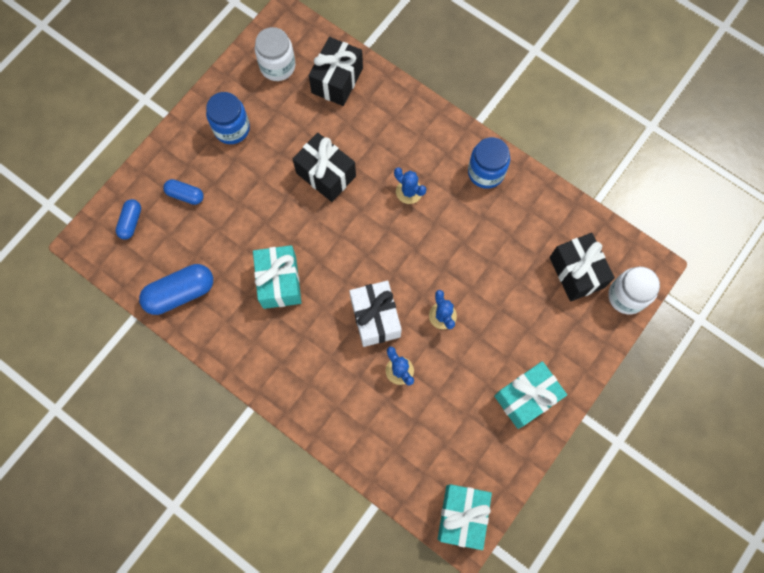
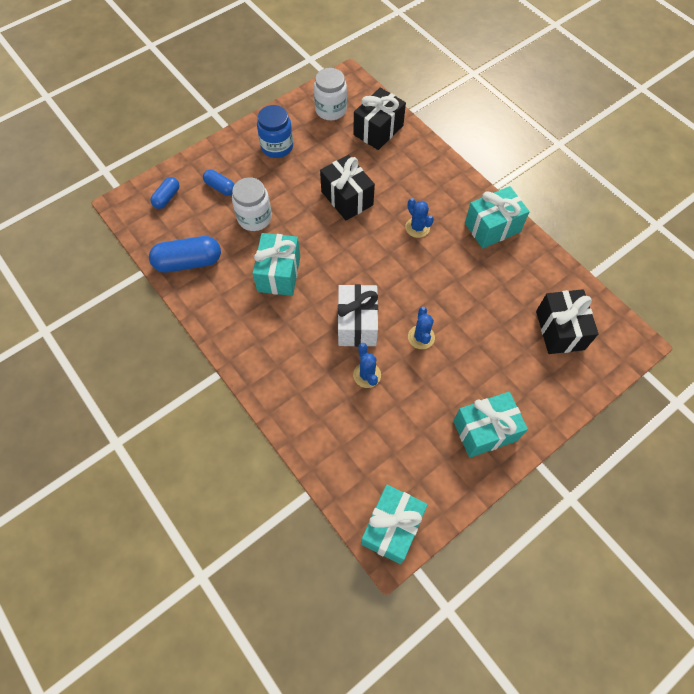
camera: 15 degrees right, 10 degrees down
(486, 172) = (492, 227): blue jar -> turquoise gift
(626, 296) = (605, 362): white jar -> white jar (254, 218)

